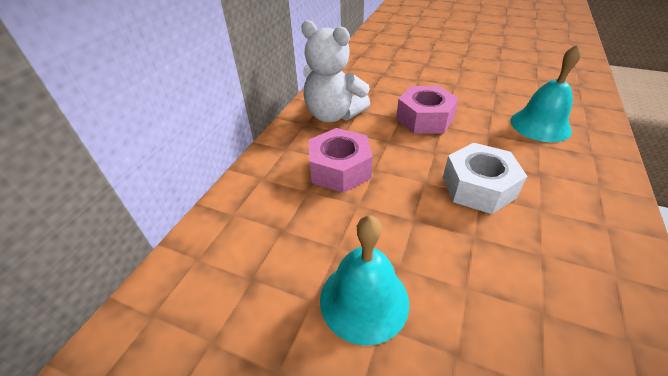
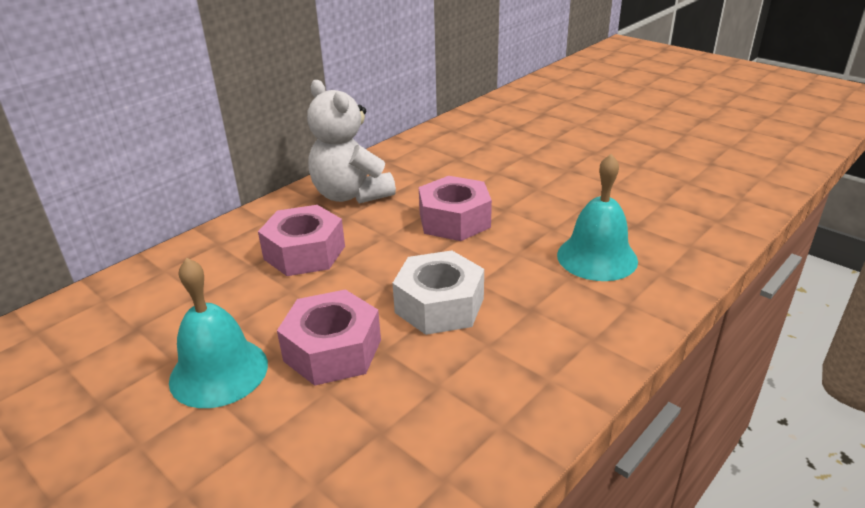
camera: 20 degrees right, 10 degrees down
(438, 248) = (332, 350): none -> pink nut

